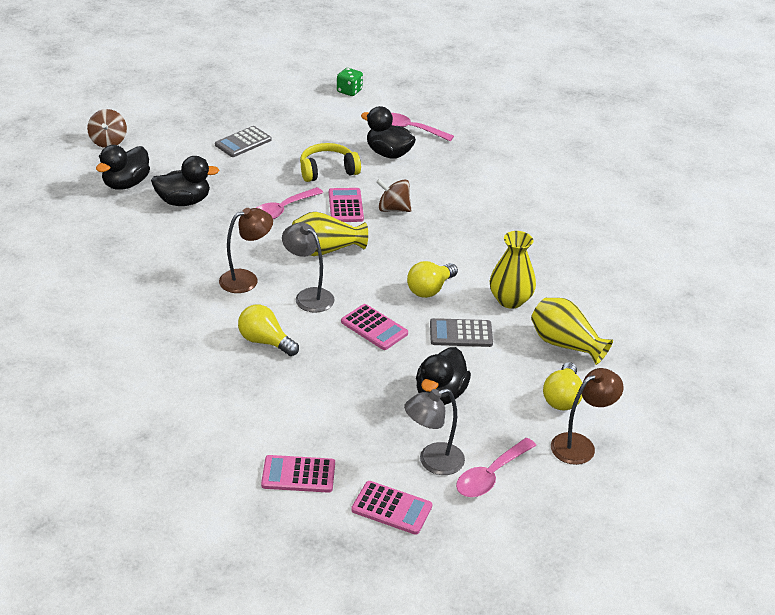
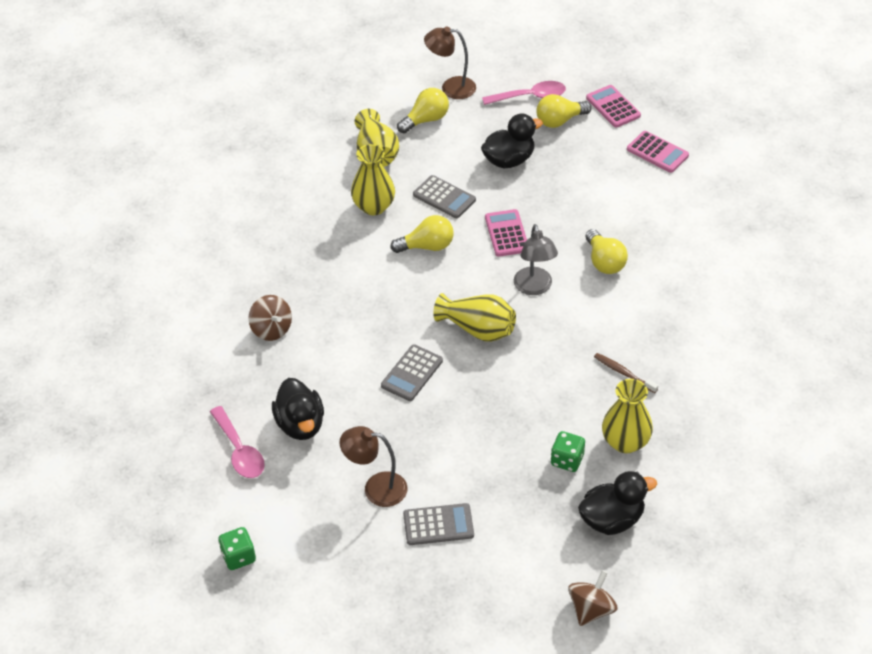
camera: 140 degrees left, 10 degrees up
(148, 226) = (625, 442): none -> yellow vase
(182, 267) = (624, 373): none -> brown toothbrush
(184, 201) = (567, 460): black duck -> green dice
(246, 279) = (574, 331): brown lamp -> brown lamp (376, 488)
(282, 210) = (478, 398): pink spoon -> none
(327, 170) = (386, 431): yellow headphones -> none
(345, 206) = (412, 373): pink calculator -> grey calculator
(393, 209) = (371, 347): brown spinning top -> brown spinning top (271, 329)
(432, 462) = (559, 121): grey lamp -> yellow light bulb

